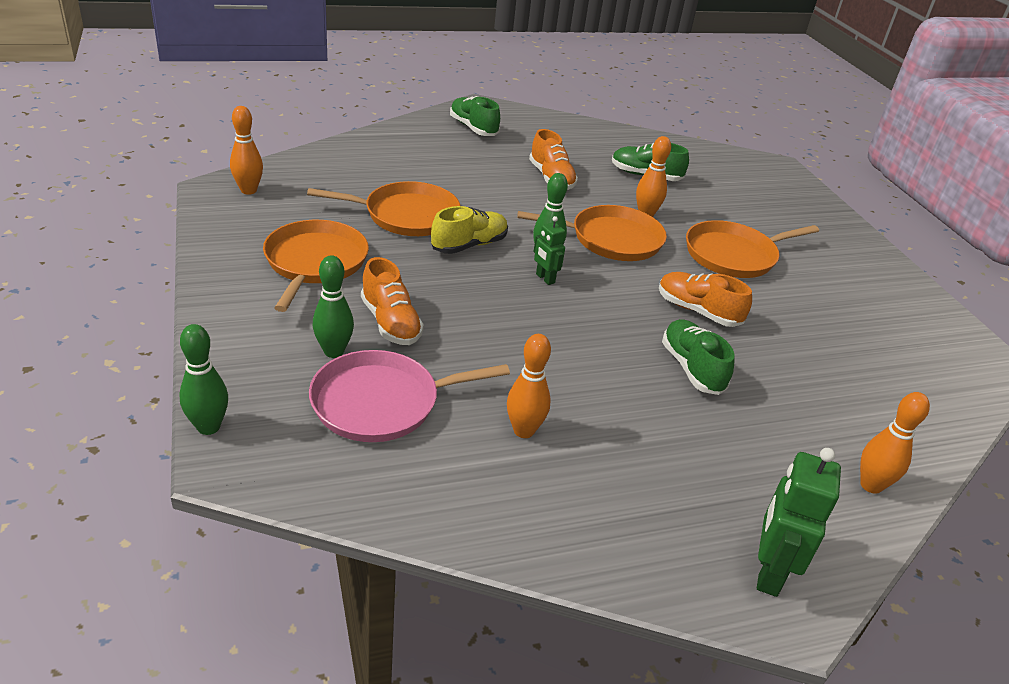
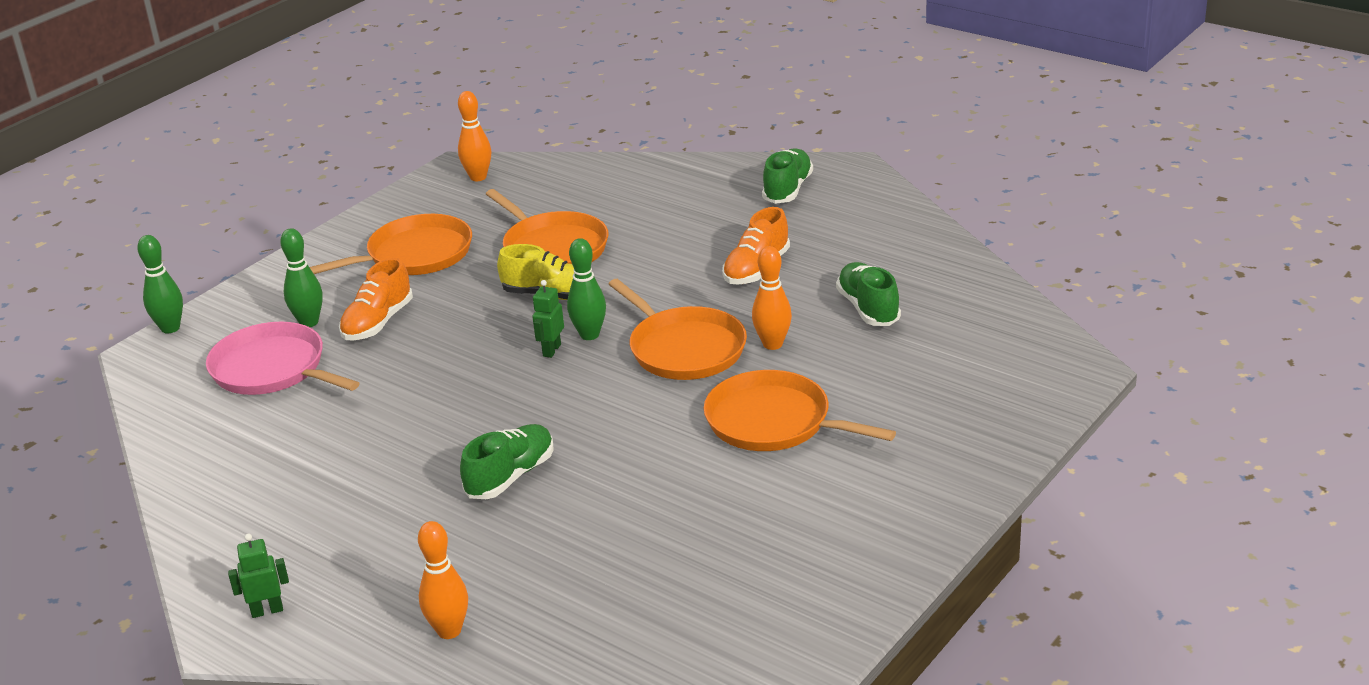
camera: 60 degrees right, 5 degrees down
(524, 431) = (312, 437): orange bowling pin -> none
(698, 311) = (619, 443): orange shoe -> none
(768, 572) = (267, 610): green robot -> green robot, size x0.58

